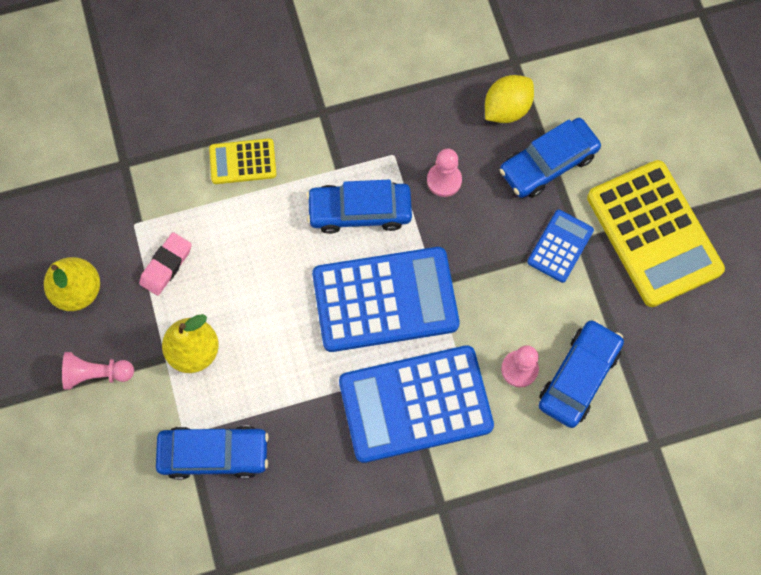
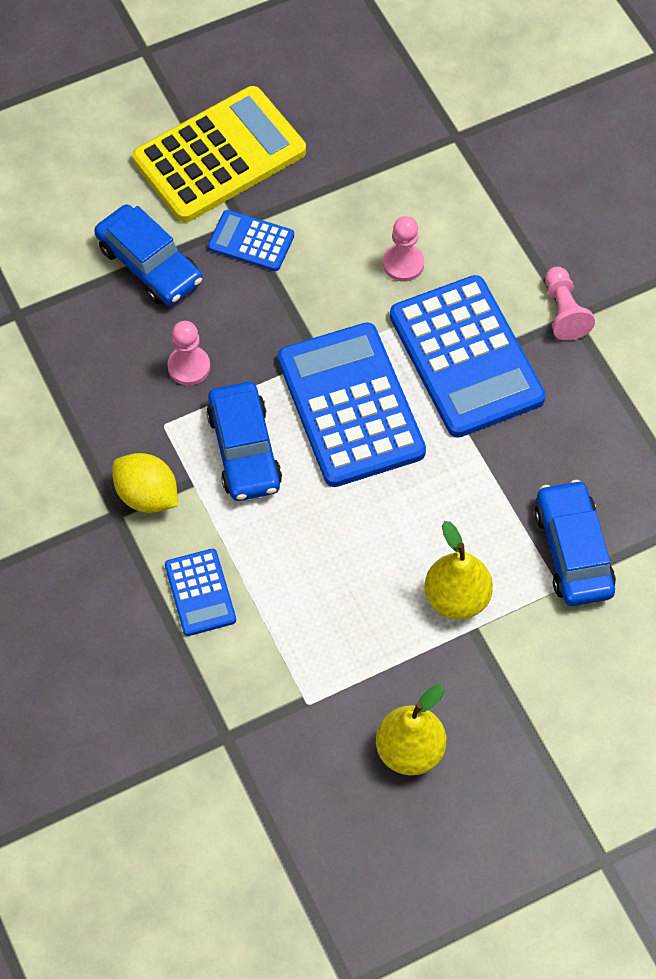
camera: 100 degrees left, 10 degrees down
(97, 374) = (510, 702): pink pawn -> pink pawn (564, 312)
(166, 265) = (355, 653): pink eraser -> none
(243, 161) = (200, 593): yellow calculator -> blue calculator
(506, 109) = (84, 314): yellow lemon -> yellow lemon (147, 495)
(578, 376) = (399, 209): blue car -> none

